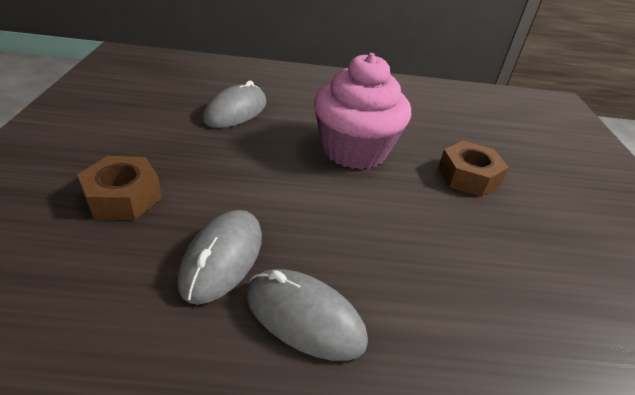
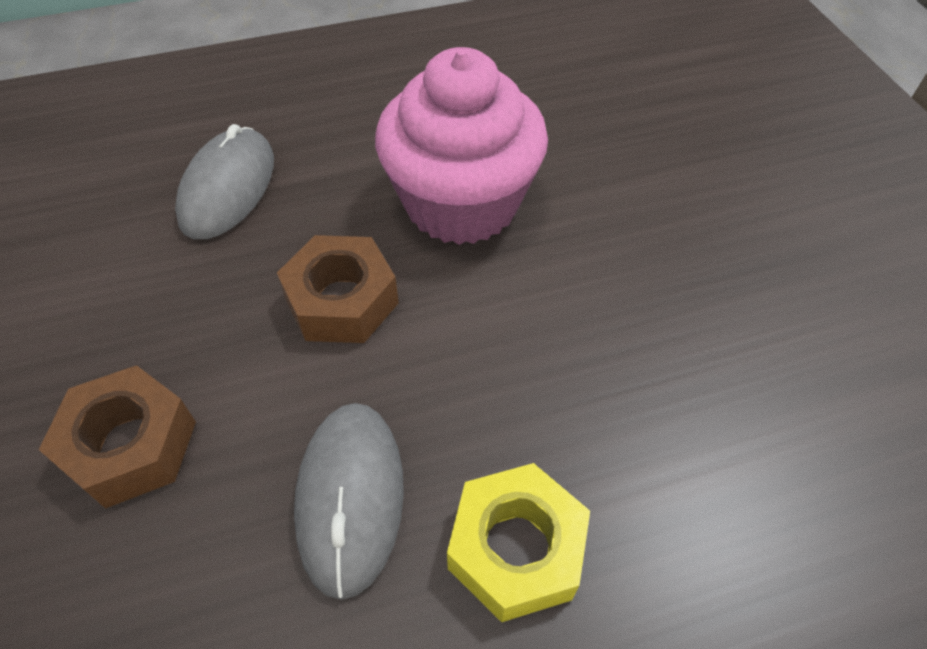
camera: 15 degrees left, 15 degrees up
(304, 317) = (516, 549): grey mouse -> yellow nut
(468, 176) = (652, 193): brown nut -> brown nut (342, 301)

